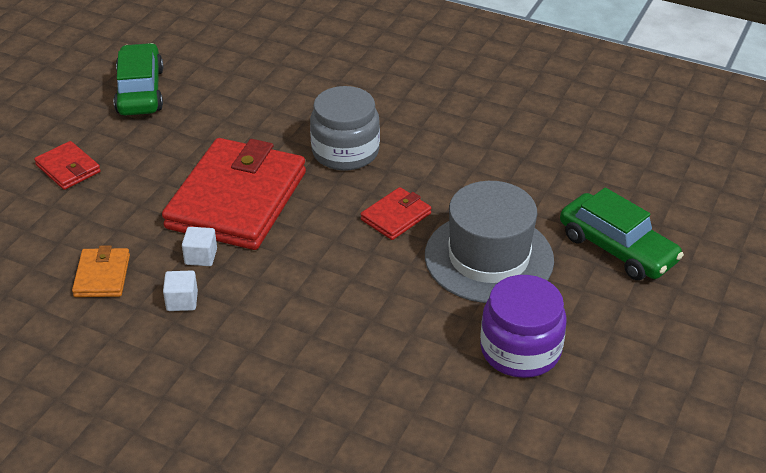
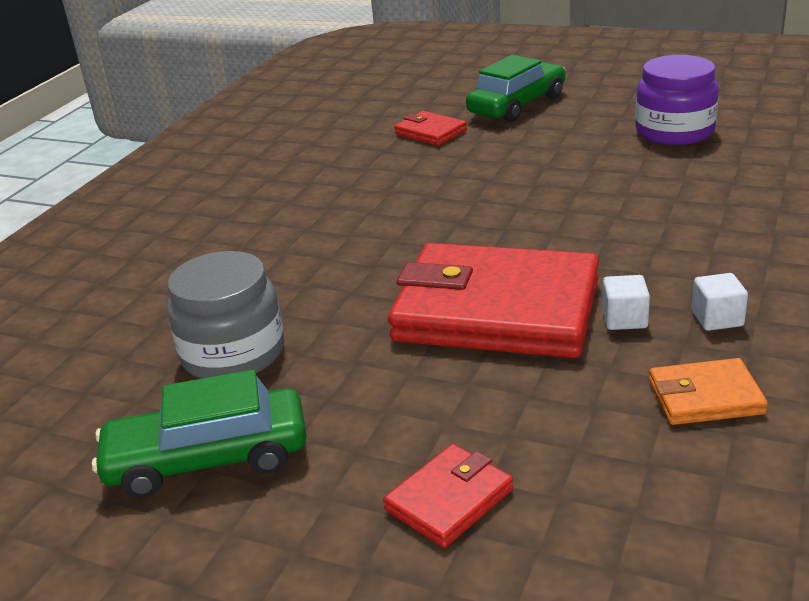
camera: 90 degrees left, 10 degrees down
(345, 151) = (379, 247): grey jar -> grey jar (233, 353)
(396, 216) = (501, 203): red wallet -> red wallet (430, 132)
(489, 257) = (552, 153): grey hat -> none

